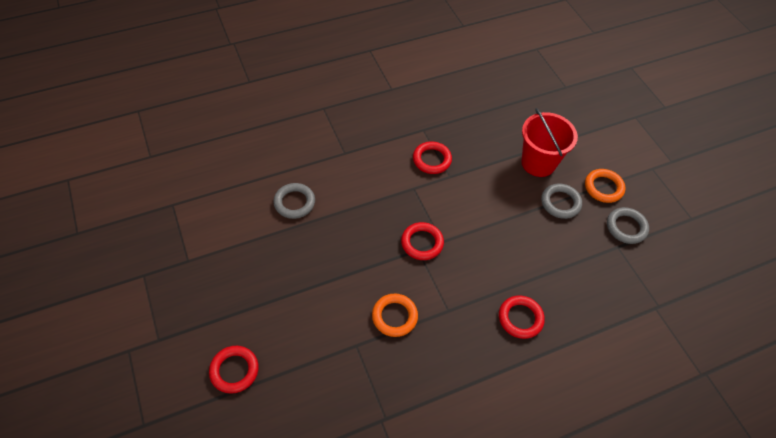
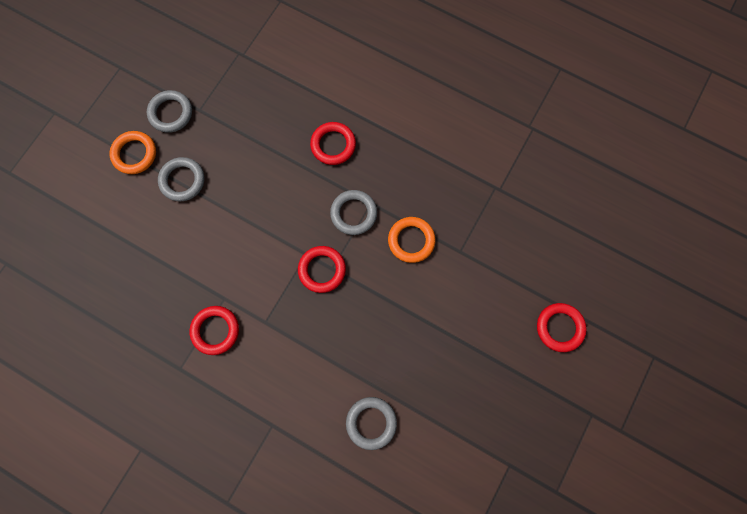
camera: 125 degrees left, 20 degrees up
(449, 292) = (353, 213): none -> grey ring
(538, 163) = (144, 228): red bucket -> none

